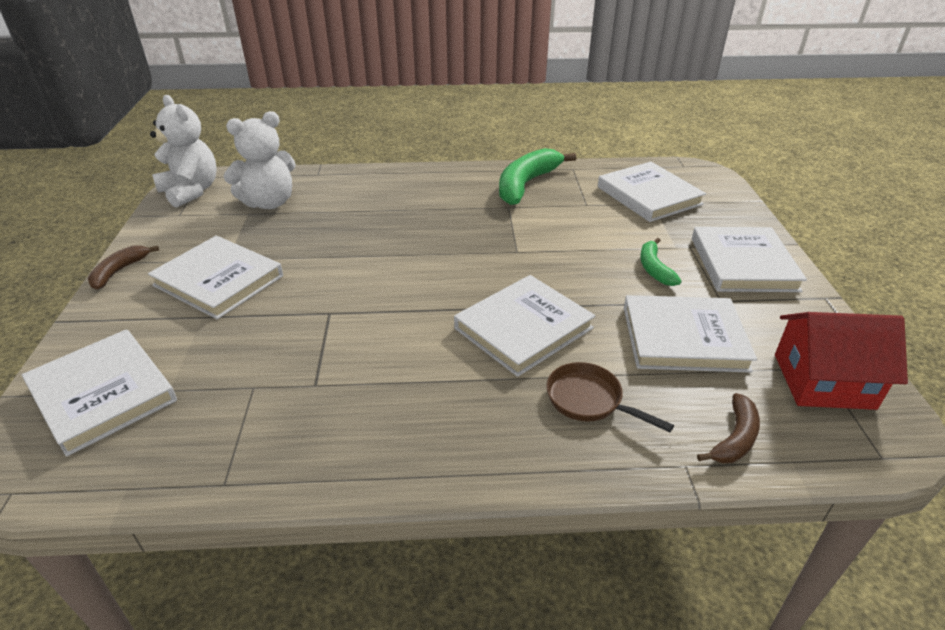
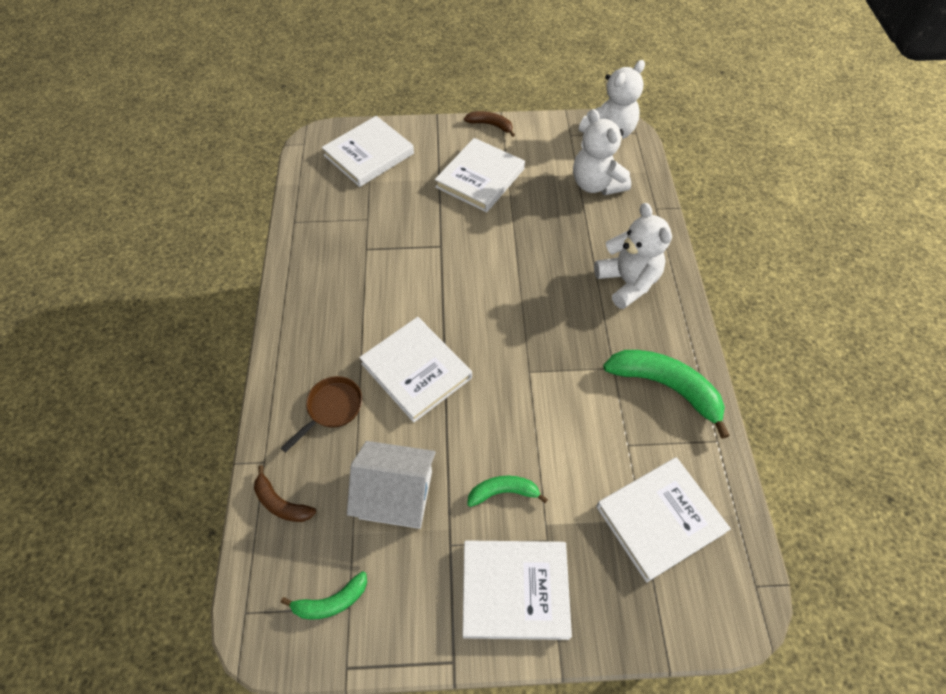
camera: 90 degrees right, 20 degrees up
(409, 194) = (627, 282): none -> white teddy bear
(684, 338) = (396, 494): white book -> white house
(823, 381) = (331, 601): red house -> green banana

